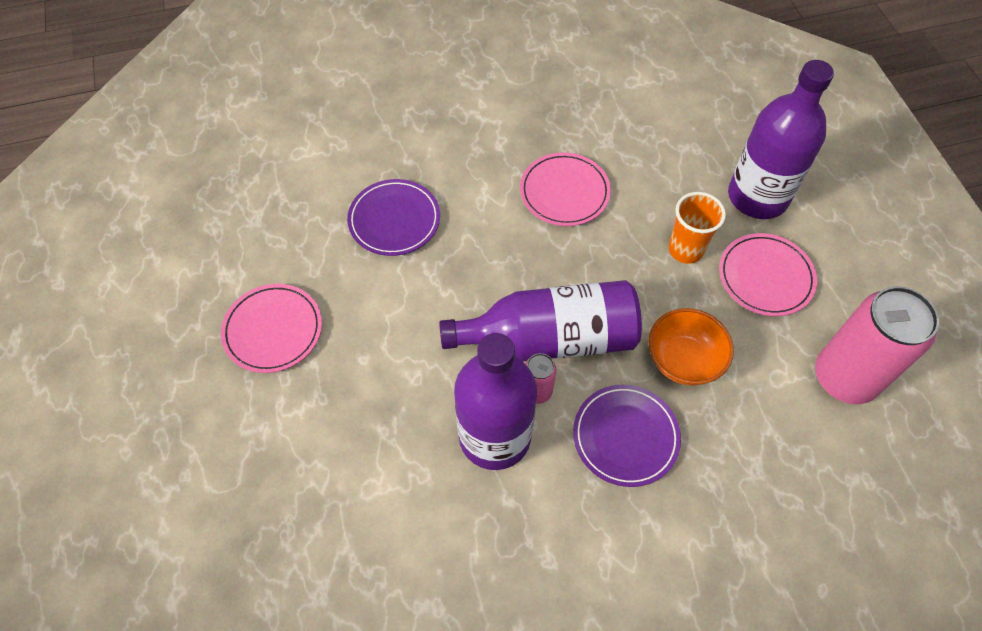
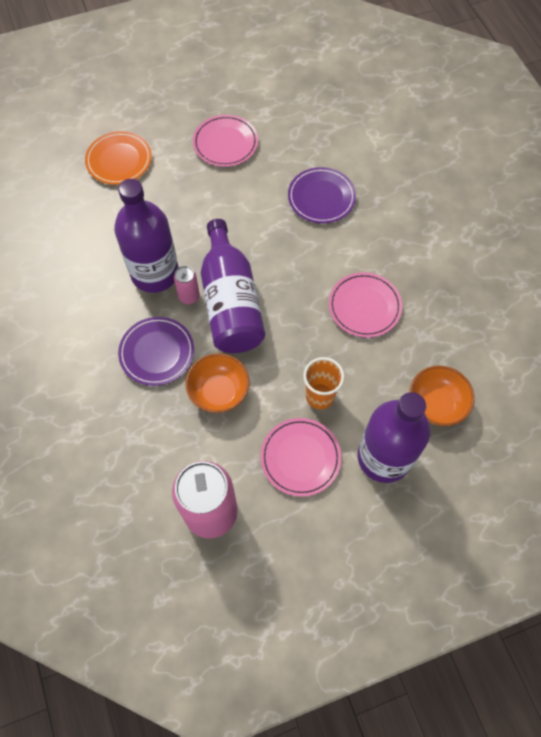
camera: 85 degrees right, 5 degrees up
(271, 489) = (119, 160): none -> orange plate
(692, 142) = (436, 404): none -> orange bowl

